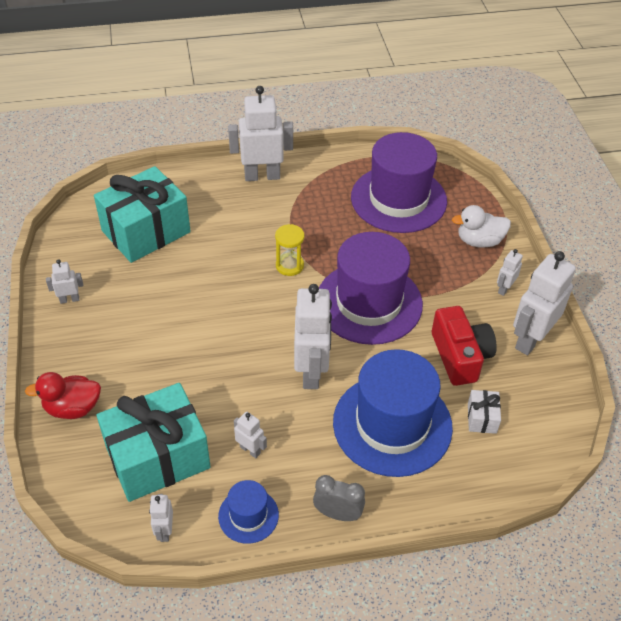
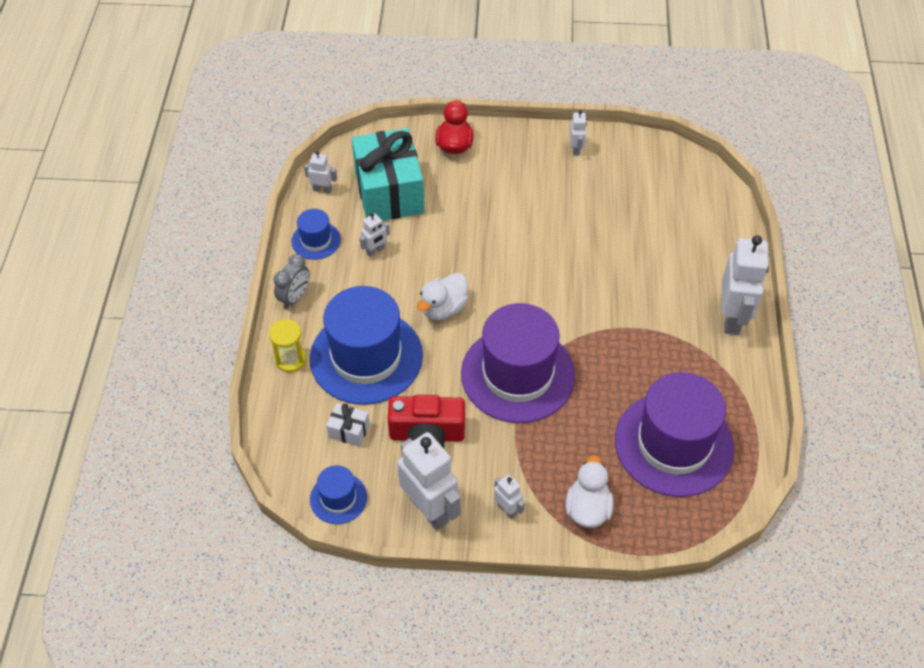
camera: 105 degrees right, 5 degrees up
(146, 231) = (656, 209): turquoise gift -> none
(289, 266) = (585, 317): yellow hourglass -> yellow hourglass (290, 360)
(311, 372) = (443, 308): white robot -> white duck
(554, 408) = (338, 498): none -> blue hat

